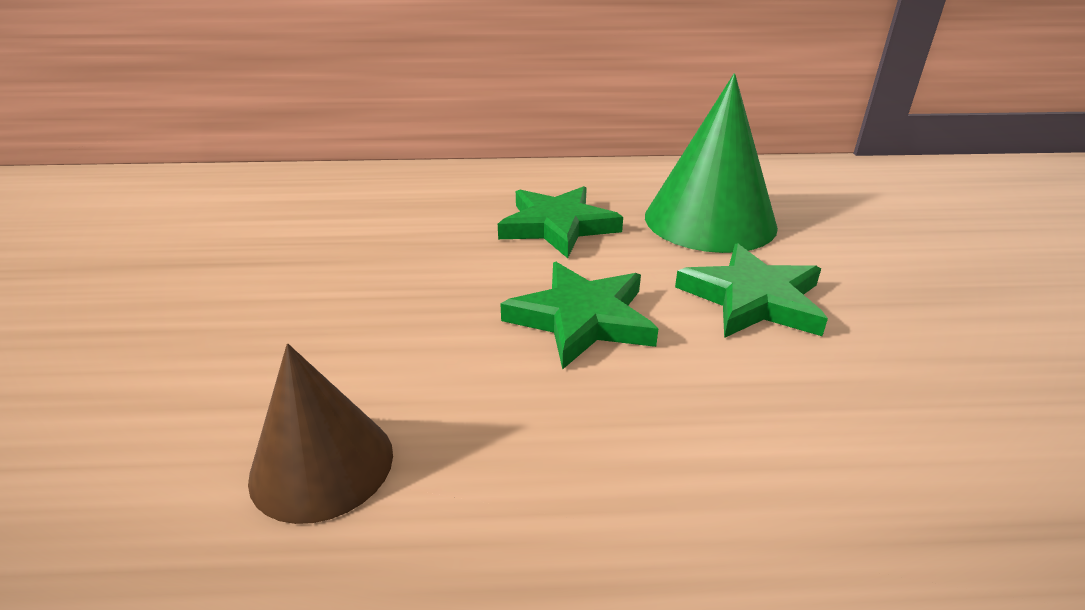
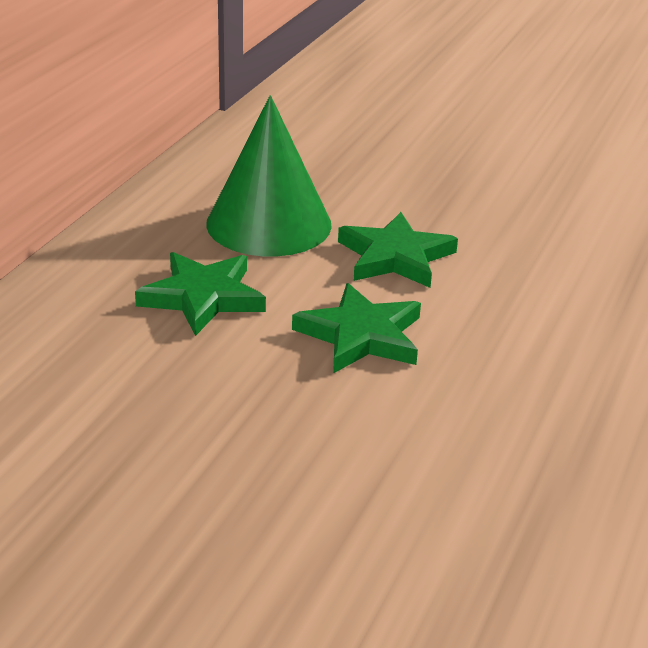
camera: 65 degrees left, 0 degrees up
(322, 464) = (448, 496): brown cone -> none

